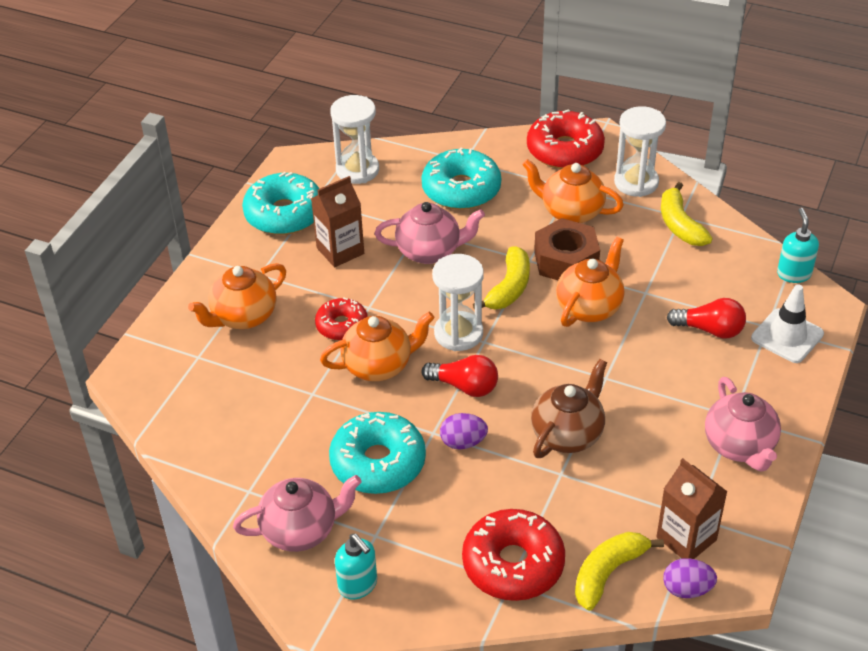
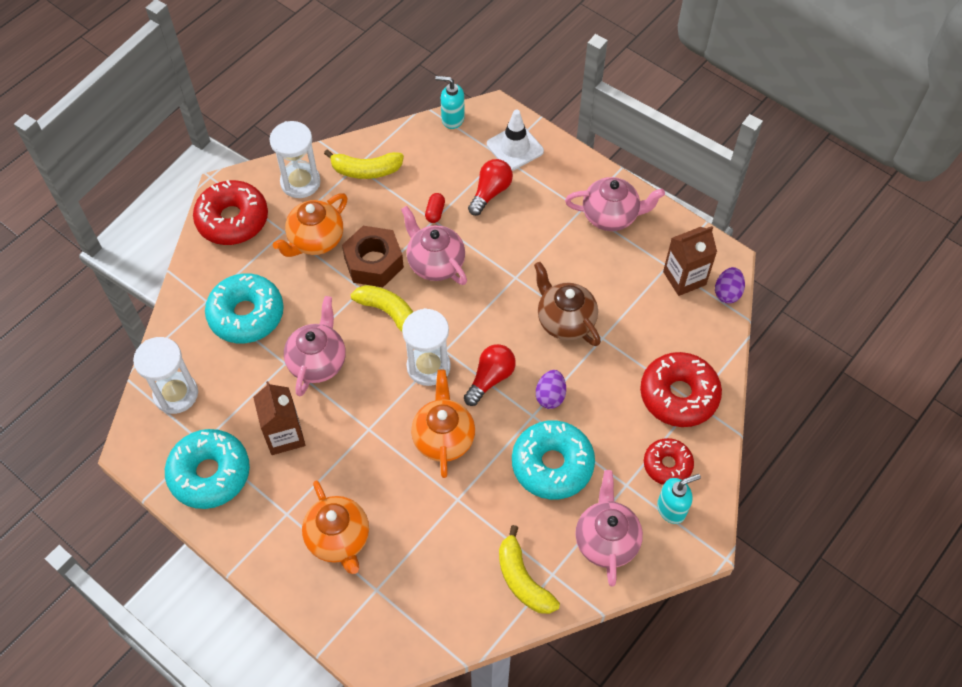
camera: 75 degrees left, 15 degrees up
(342, 325) = (383, 456): red donut -> red donut (667, 465)
(589, 307) = (435, 263): orange teapot -> pink teapot
(608, 573) = (702, 336): yellow banana -> yellow banana (522, 580)
(656, 291) = (435, 212): none -> red capsule

